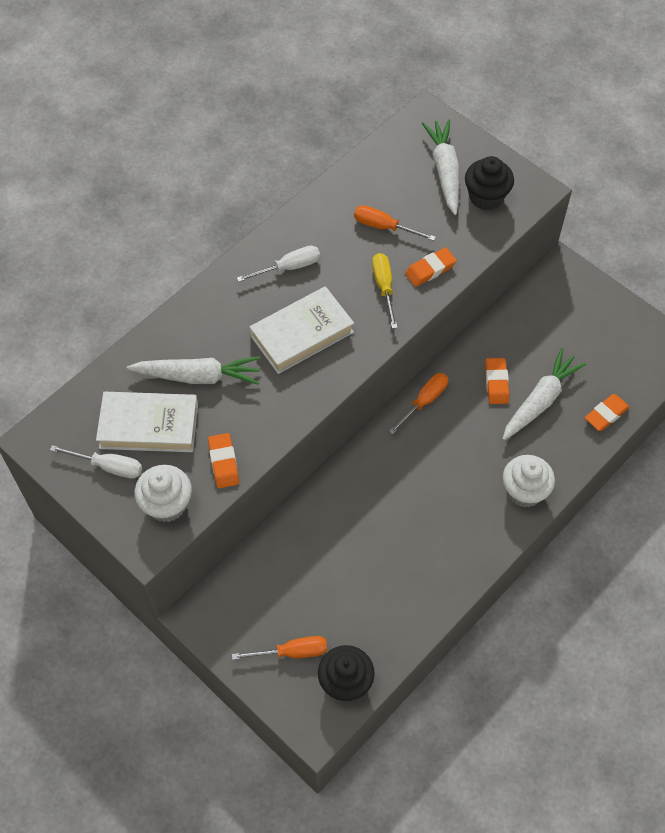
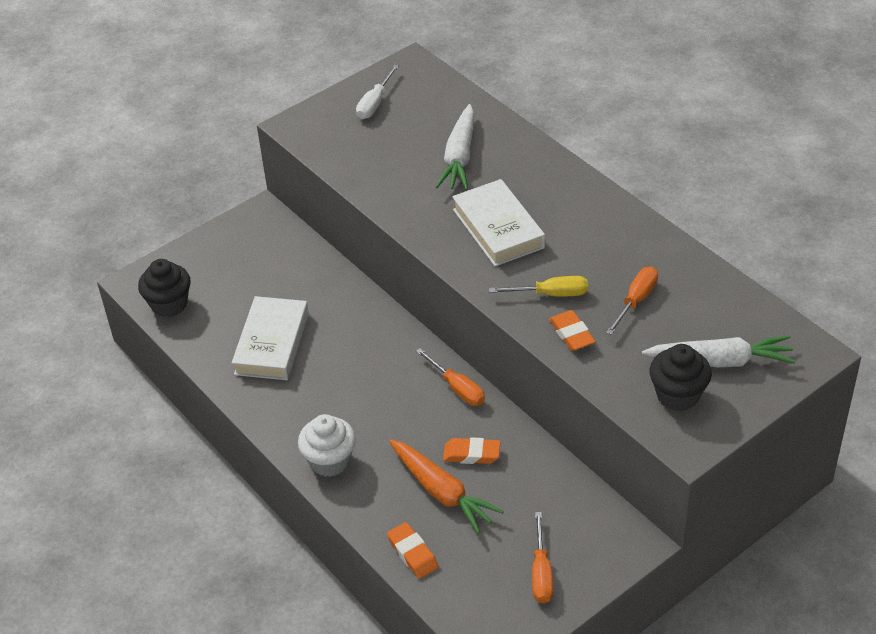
camera: 100 degrees right, 15 degrees down
(149, 426) = (411, 126): white book -> white book (272, 343)
(167, 504) = (328, 137): white cupcake -> none
(223, 462) = (362, 171): orange eraser -> none
(289, 267) = (585, 223): white screwdriver -> none
(292, 652) = (209, 271): orange screwdriver -> orange screwdriver (541, 573)
(540, 400) = (442, 492): white carrot -> orange carrot

